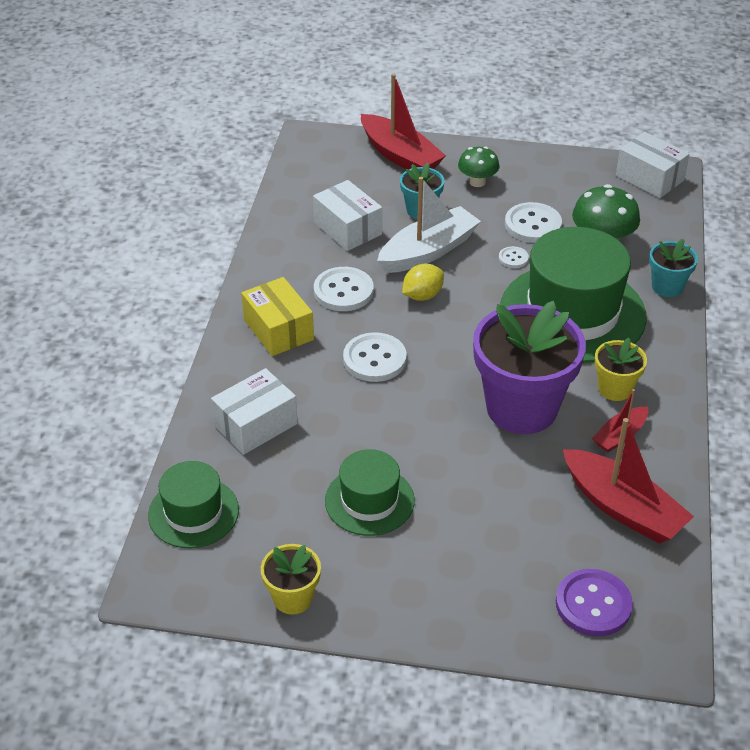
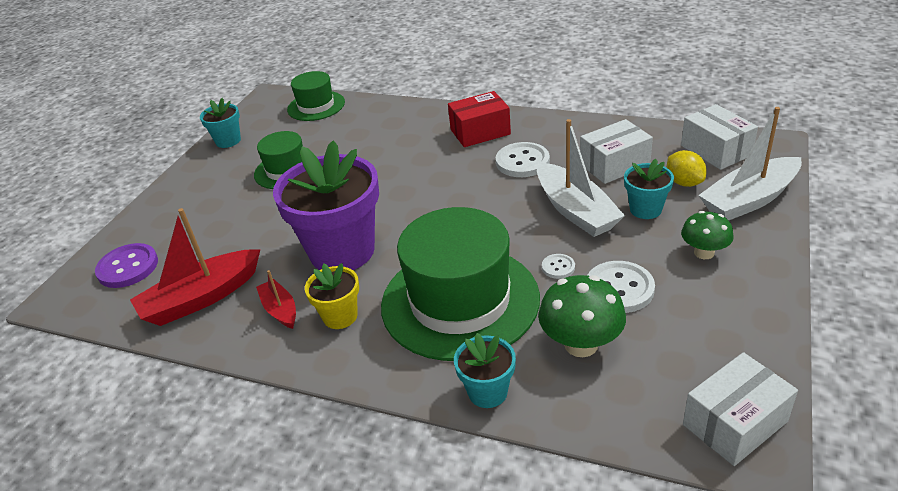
camera: 105 degrees right, 5 degrees down
(256, 425) = (381, 125): white box -> white box (716, 150)
(278, 330) = (480, 132): yellow box -> red box
(293, 598) = (228, 141): yellow flower pot -> turquoise flower pot
(374, 359) = (431, 176): white button -> none
(400, 156) = (749, 200): red boat -> white boat
(422, 295) = (508, 204): yellow lemon -> yellow lemon (684, 182)

